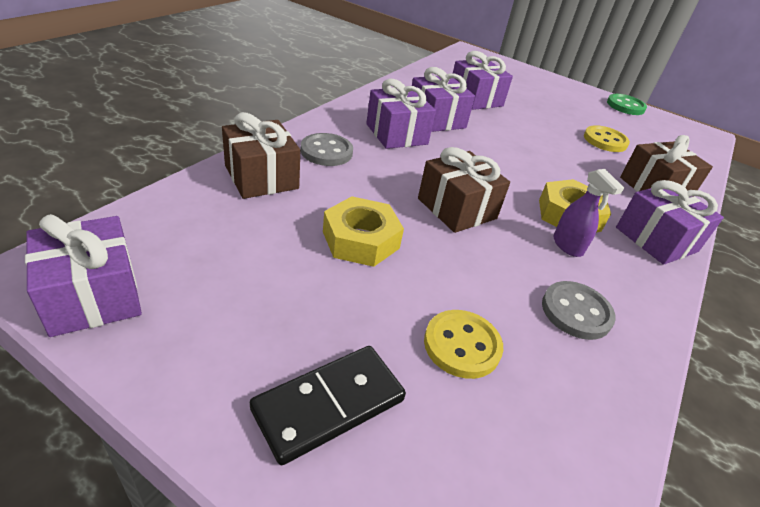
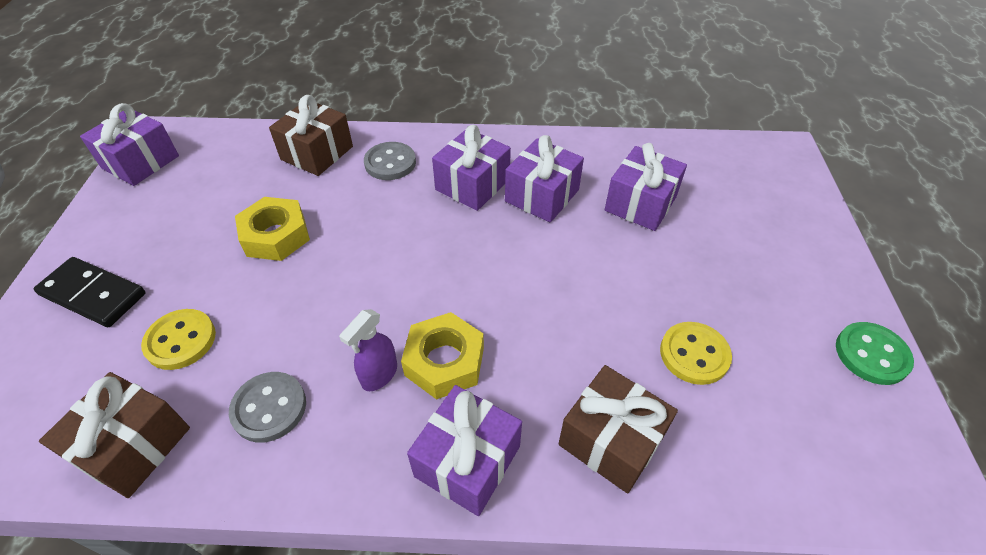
camera: 65 degrees right, 10 degrees up
(457, 208) = (374, 272): brown gift -> brown gift (133, 446)

